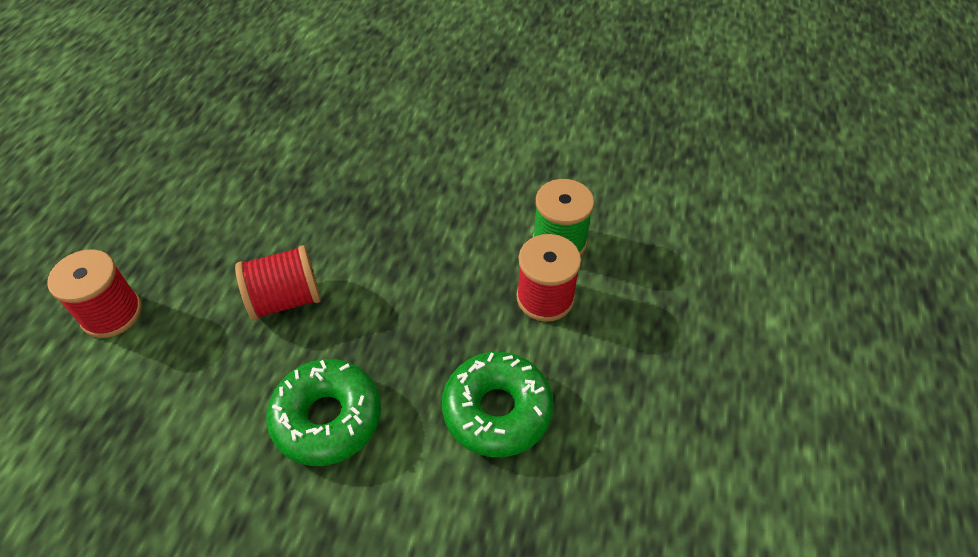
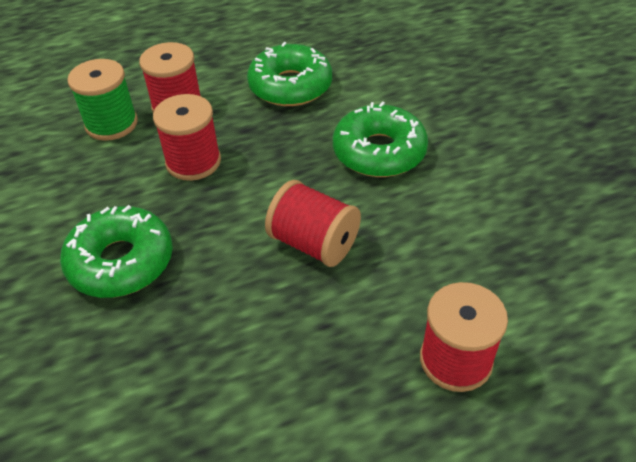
camera: 125 degrees left, 5 degrees down
(389, 188) = (121, 262): none -> green donut
(454, 272) = (193, 162): none -> red spool

